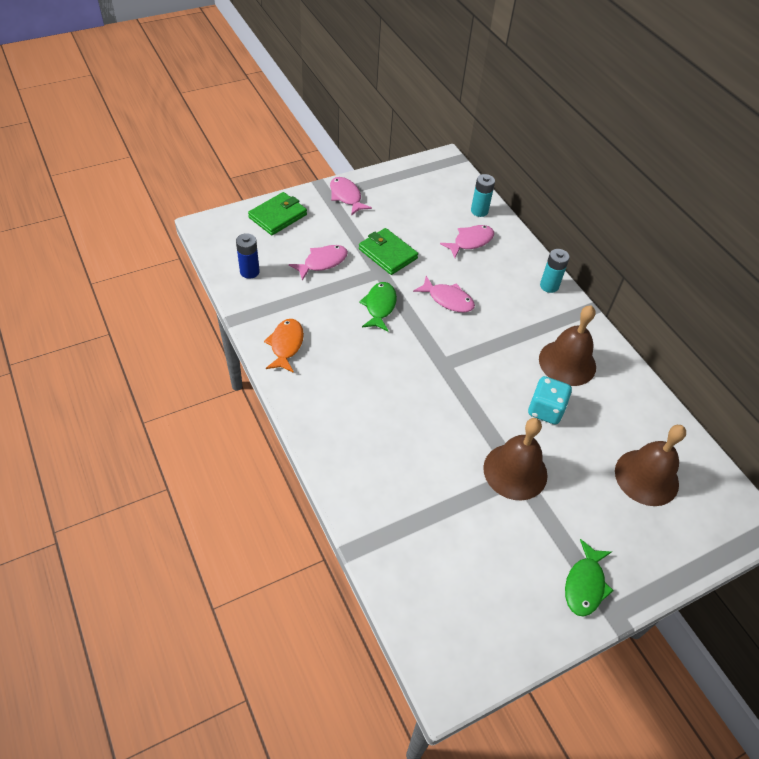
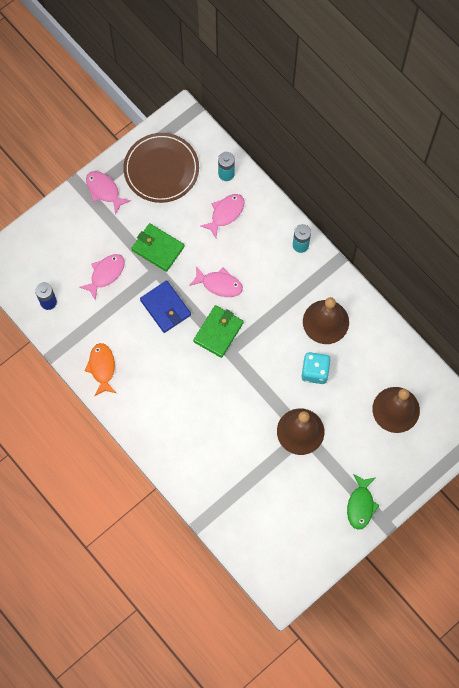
camera: 10 degrees left, 20 degrees up
(278, 216) = (51, 232): green wallet -> green wallet (218, 332)
(379, 306) = (165, 307): green fish -> blue wallet
(411, 193) = (161, 169): none -> brown plate

